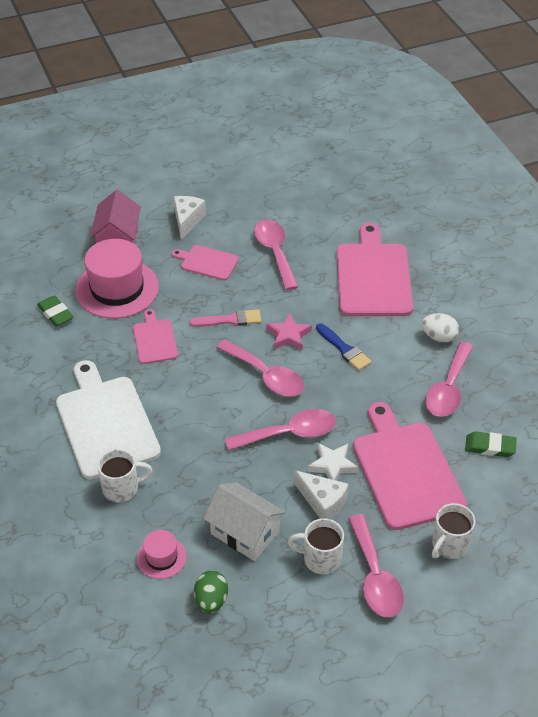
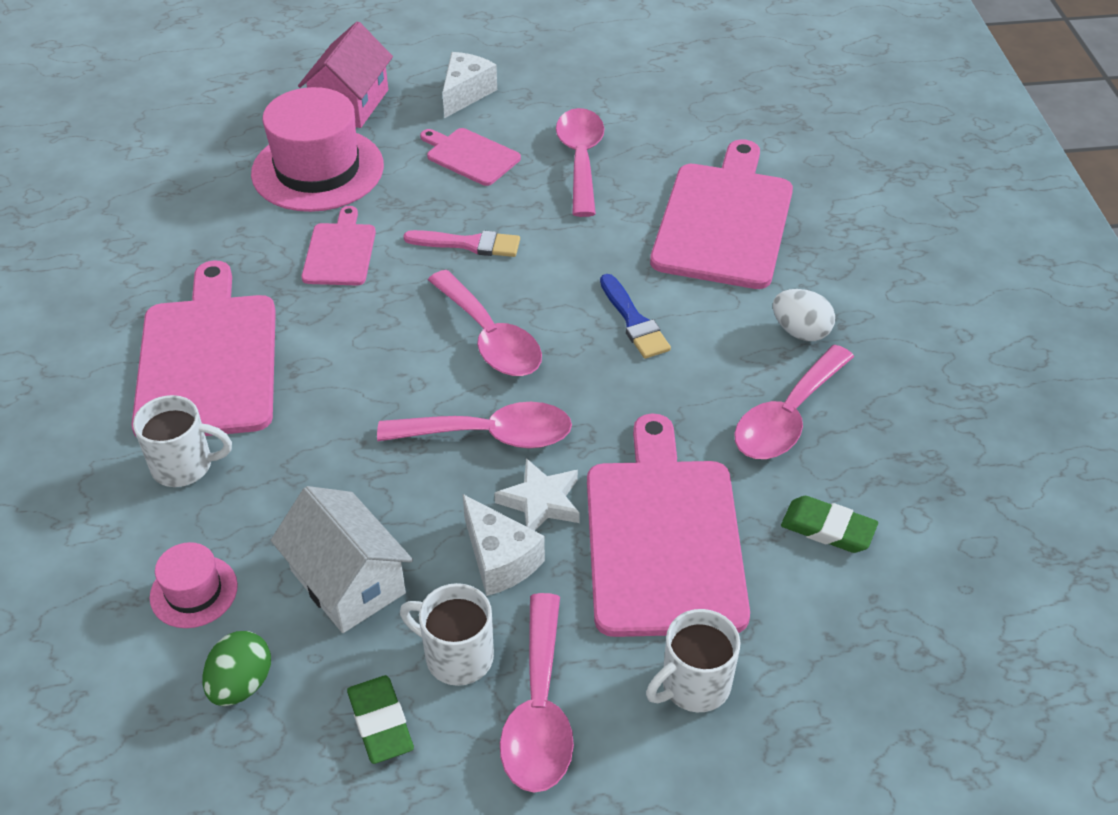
camera: 15 degrees right, 0 degrees up
(55, 313) = (211, 188): green eraser -> green eraser (380, 723)
(105, 423) = (207, 360): white cutting board -> pink cutting board
(288, 335) = (551, 284): pink star -> none

